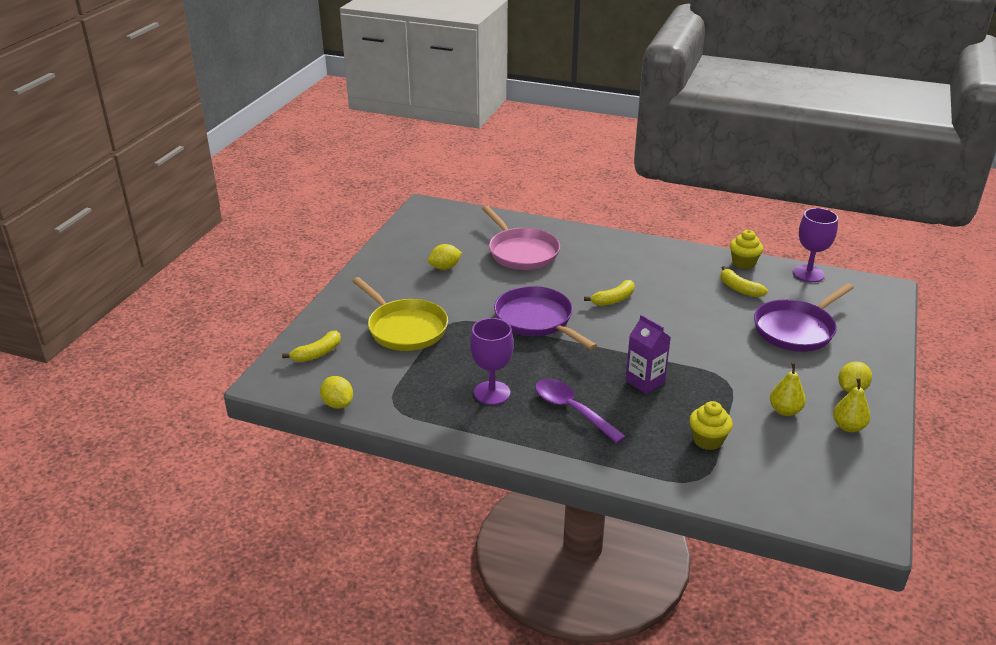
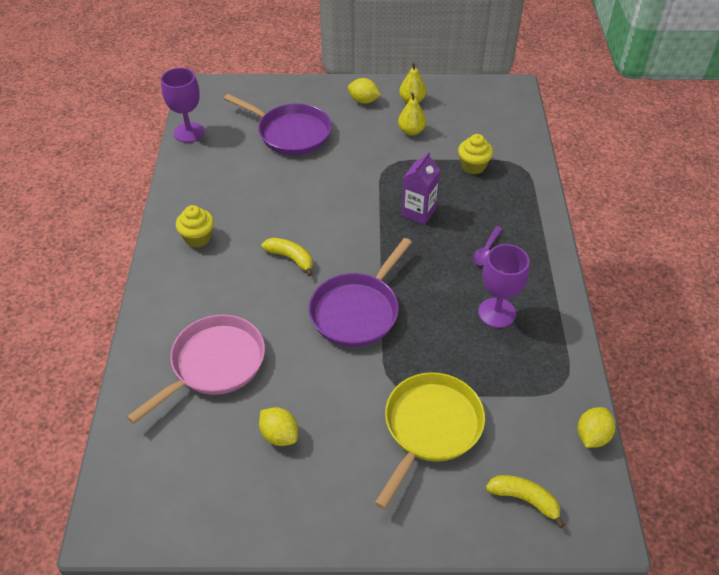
camera: 110 degrees left, 15 degrees up
(572, 410) = (486, 250): purple spoon -> purple spoon, size x0.57
(739, 289) = (234, 173): yellow banana -> none
(743, 263) = (181, 175): yellow cupcake -> yellow cupcake (198, 238)

